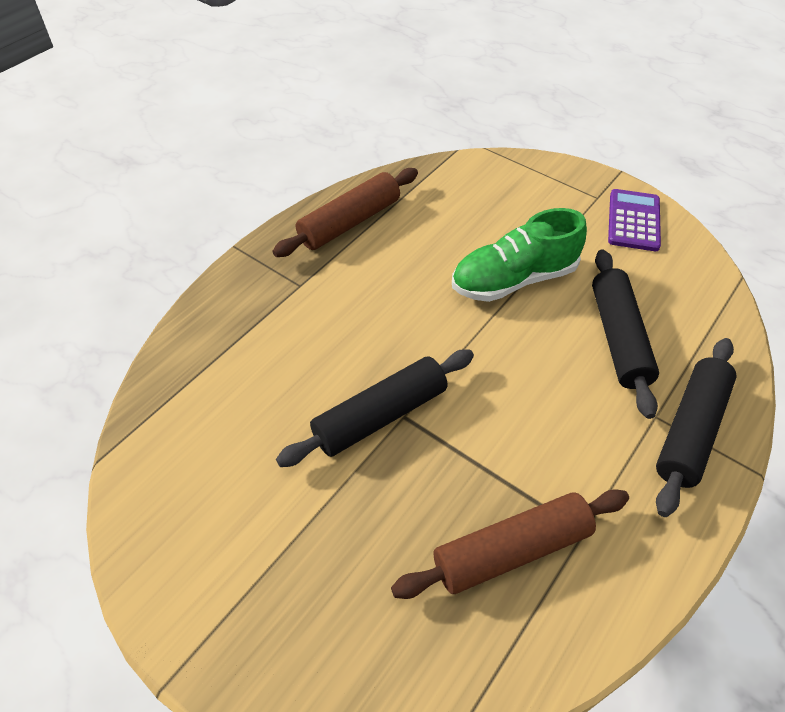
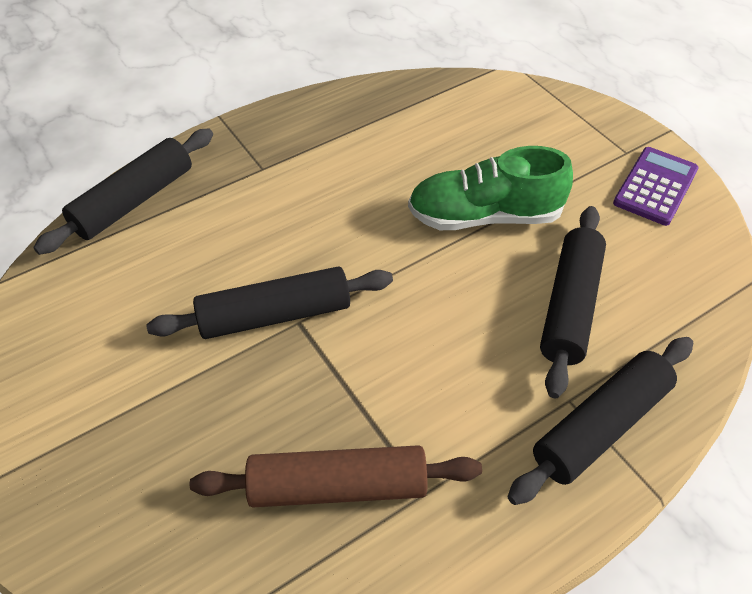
camera: 20 degrees right, 0 degrees up
(193, 346) = (134, 201): none -> black rolling pin
(349, 222) = (342, 118): brown rolling pin -> none

